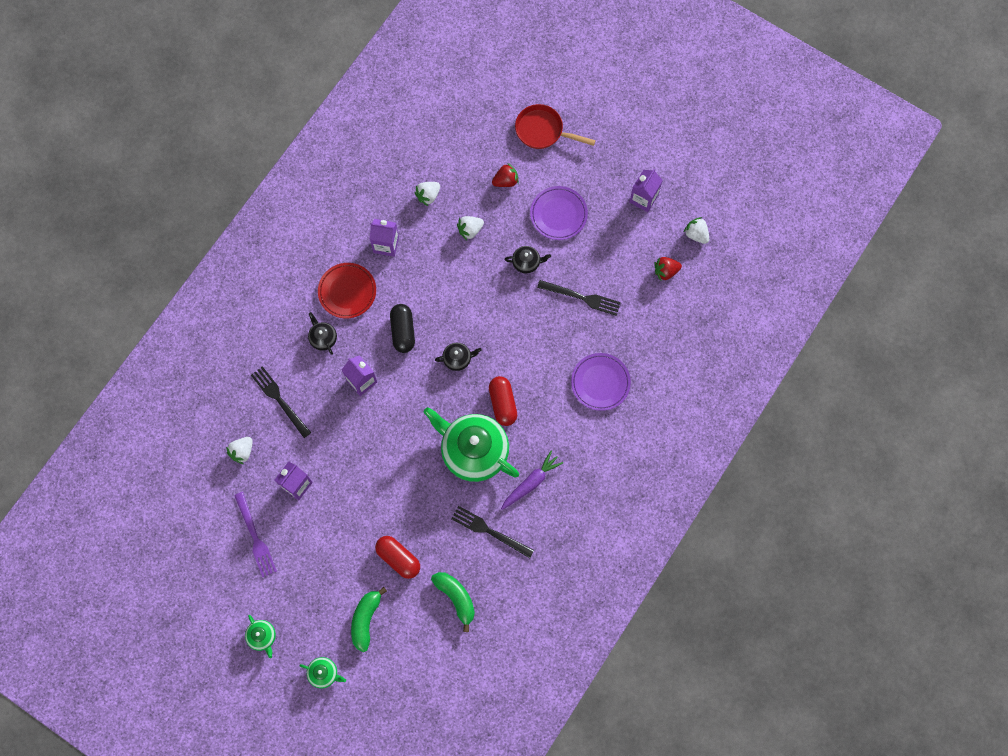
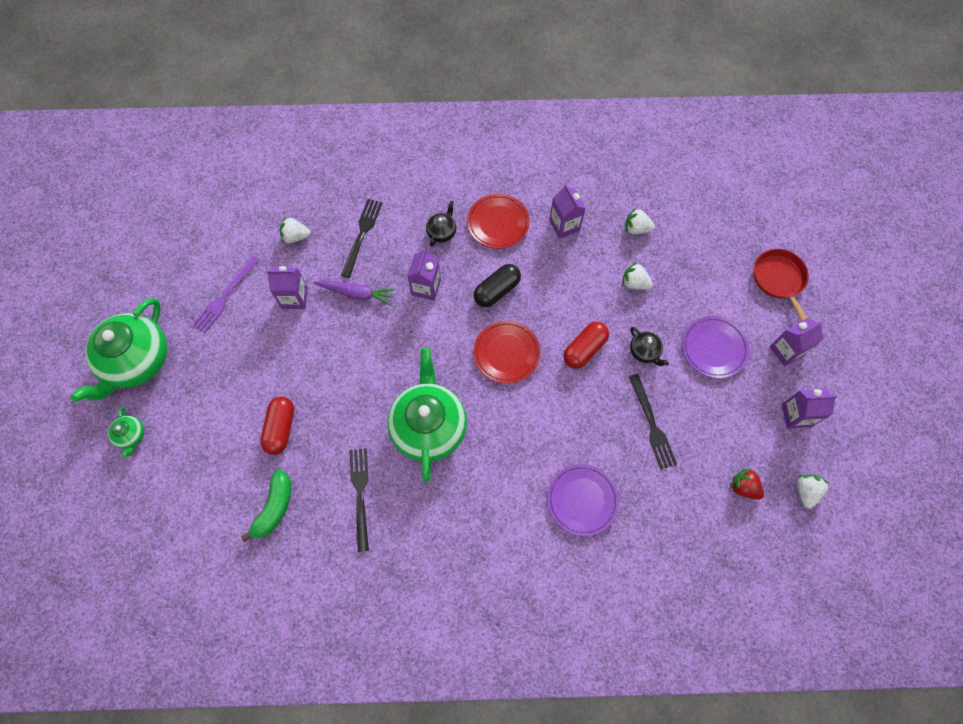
camera: 55 degrees right, 5 degrees down
(262, 636) = (137, 361): green teapot -> green teapot, size x2.31
(366, 619) = (204, 439): green banana -> none
(457, 359) = (506, 353): black teapot -> red plate
(503, 403) = (493, 422): red capsule -> red capsule (584, 349)
(505, 181) = (705, 282): red strawberry -> none
(531, 482) = (435, 501): purple carrot -> purple carrot (356, 293)
(595, 168) = (786, 351): none -> purple carton

